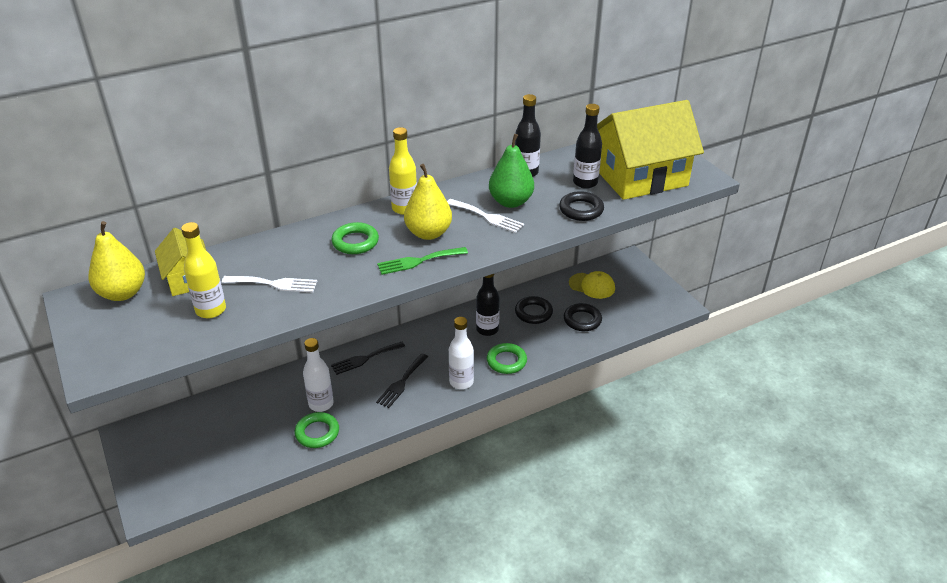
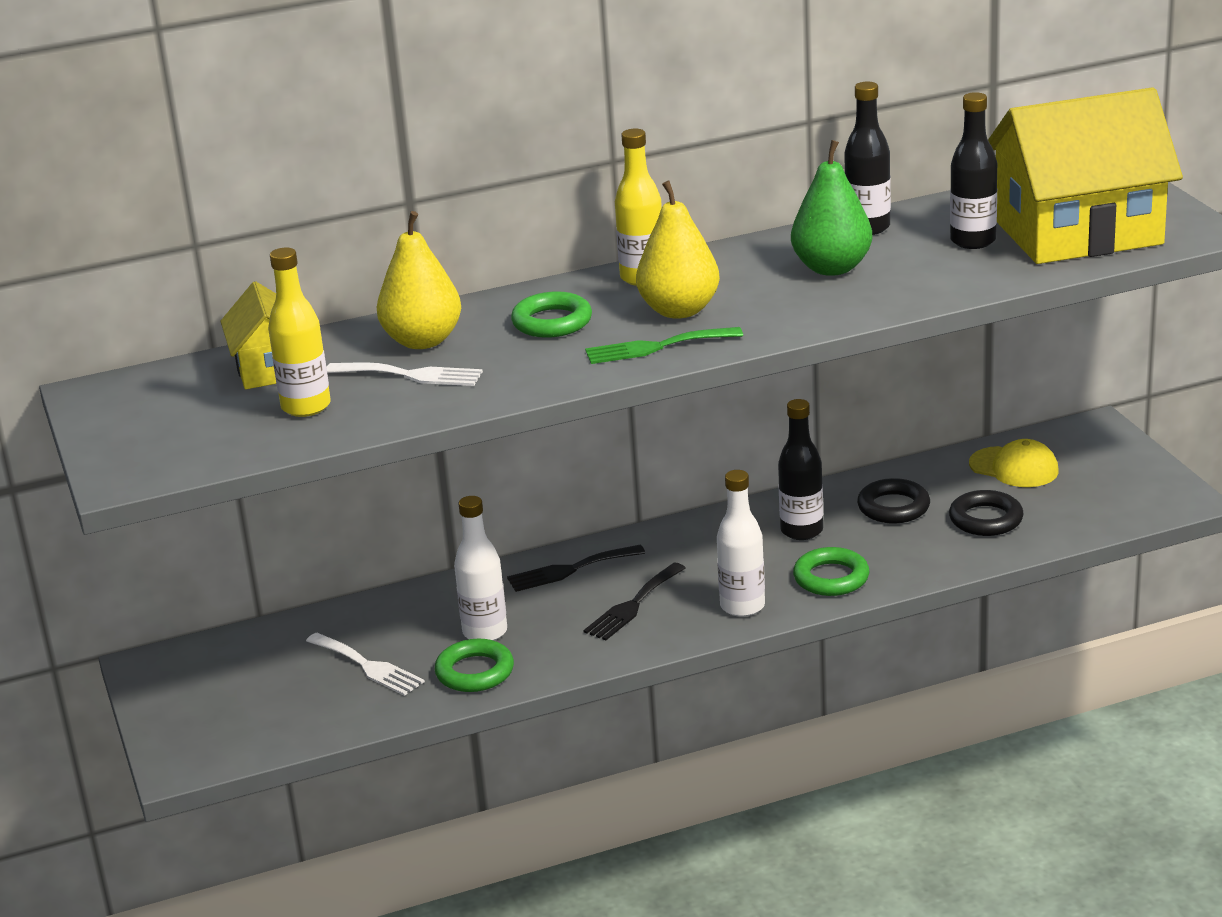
camera: 10 degrees right, 10 degrees down
(122, 293) = (166, 385): yellow pear -> yellow pear (422, 341)
(487, 217) = (786, 288): white fork -> white fork (368, 666)
(581, 210) = (956, 278): black ring -> none

